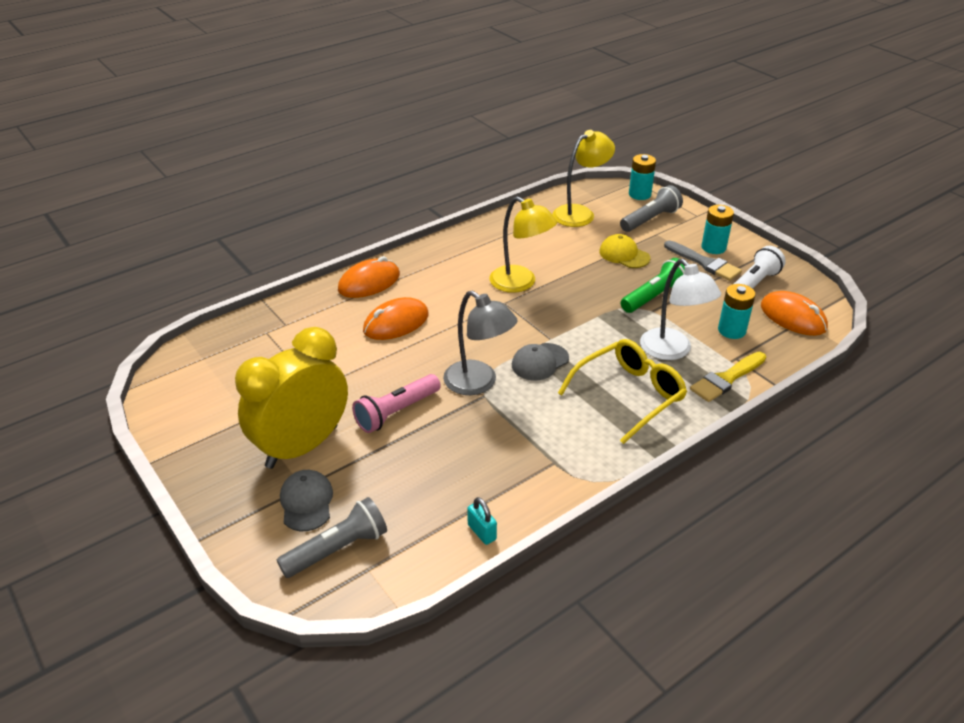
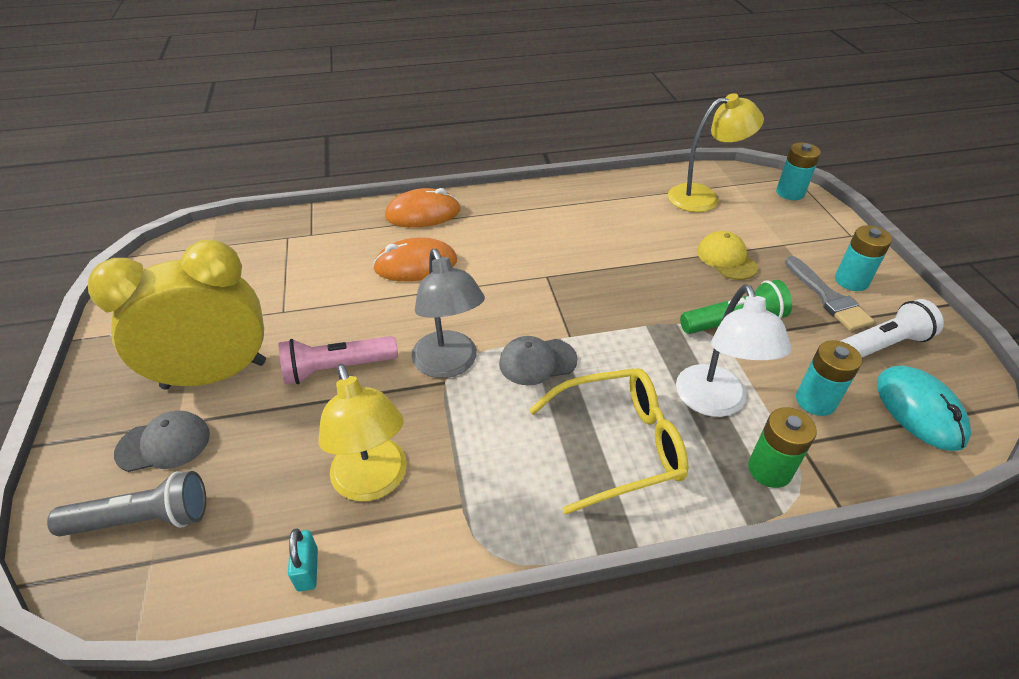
camera: 25 degrees right, 5 degrees up
(306, 502) = (164, 444): grey cap -> grey cap turned 60 degrees clockwise
(520, 283) = (580, 259): yellow lamp -> yellow lamp (373, 482)
(650, 219) = (786, 225): grey flashlight -> none
(727, 378) = (769, 470): yellow brush -> green battery
(793, 317) = (919, 410): orange mouse -> turquoise mouse

